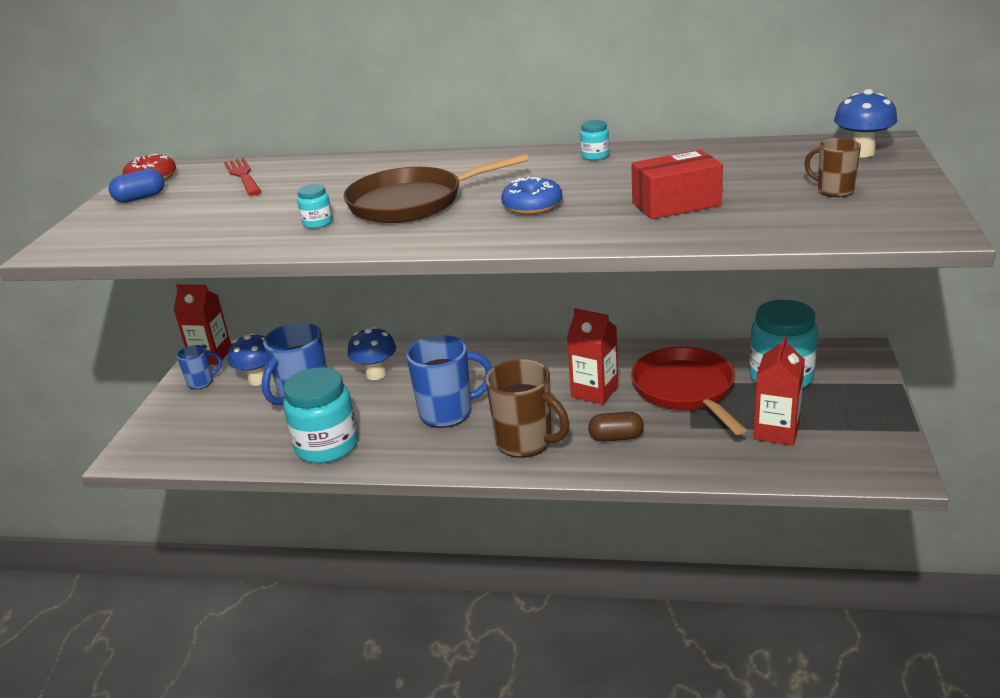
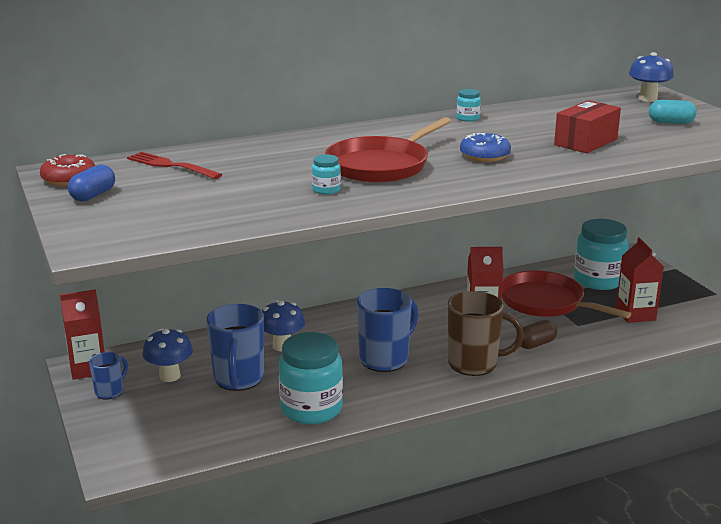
camera: 35 degrees left, 5 degrees down
(411, 203) = (381, 166): brown pan -> red pan
(834, 191) = (671, 122): brown mug -> turquoise capsule

